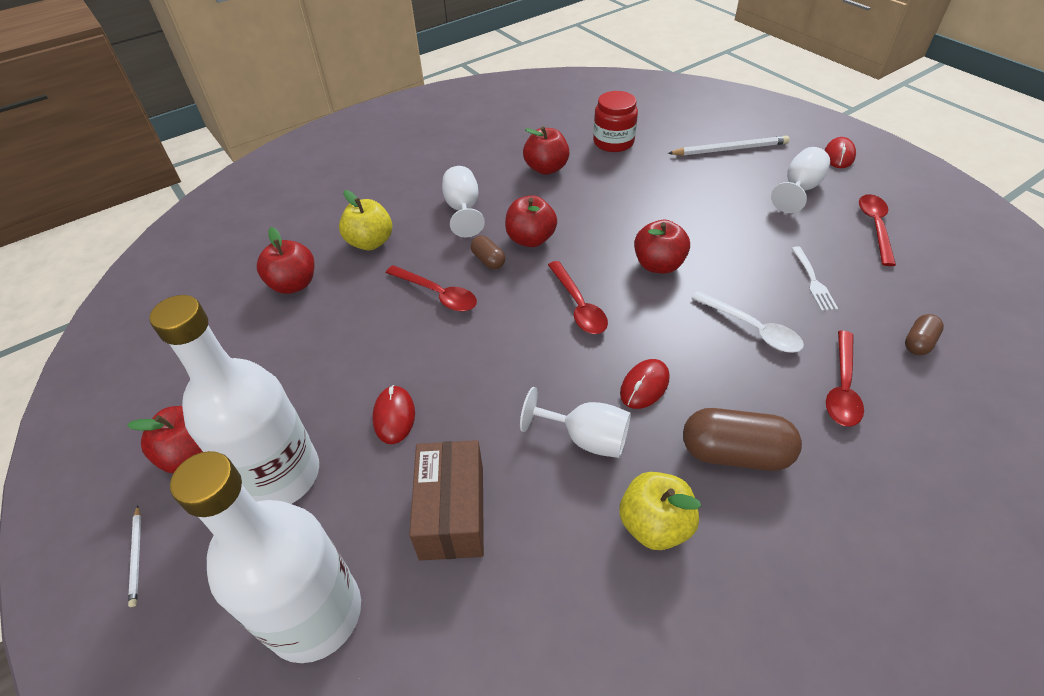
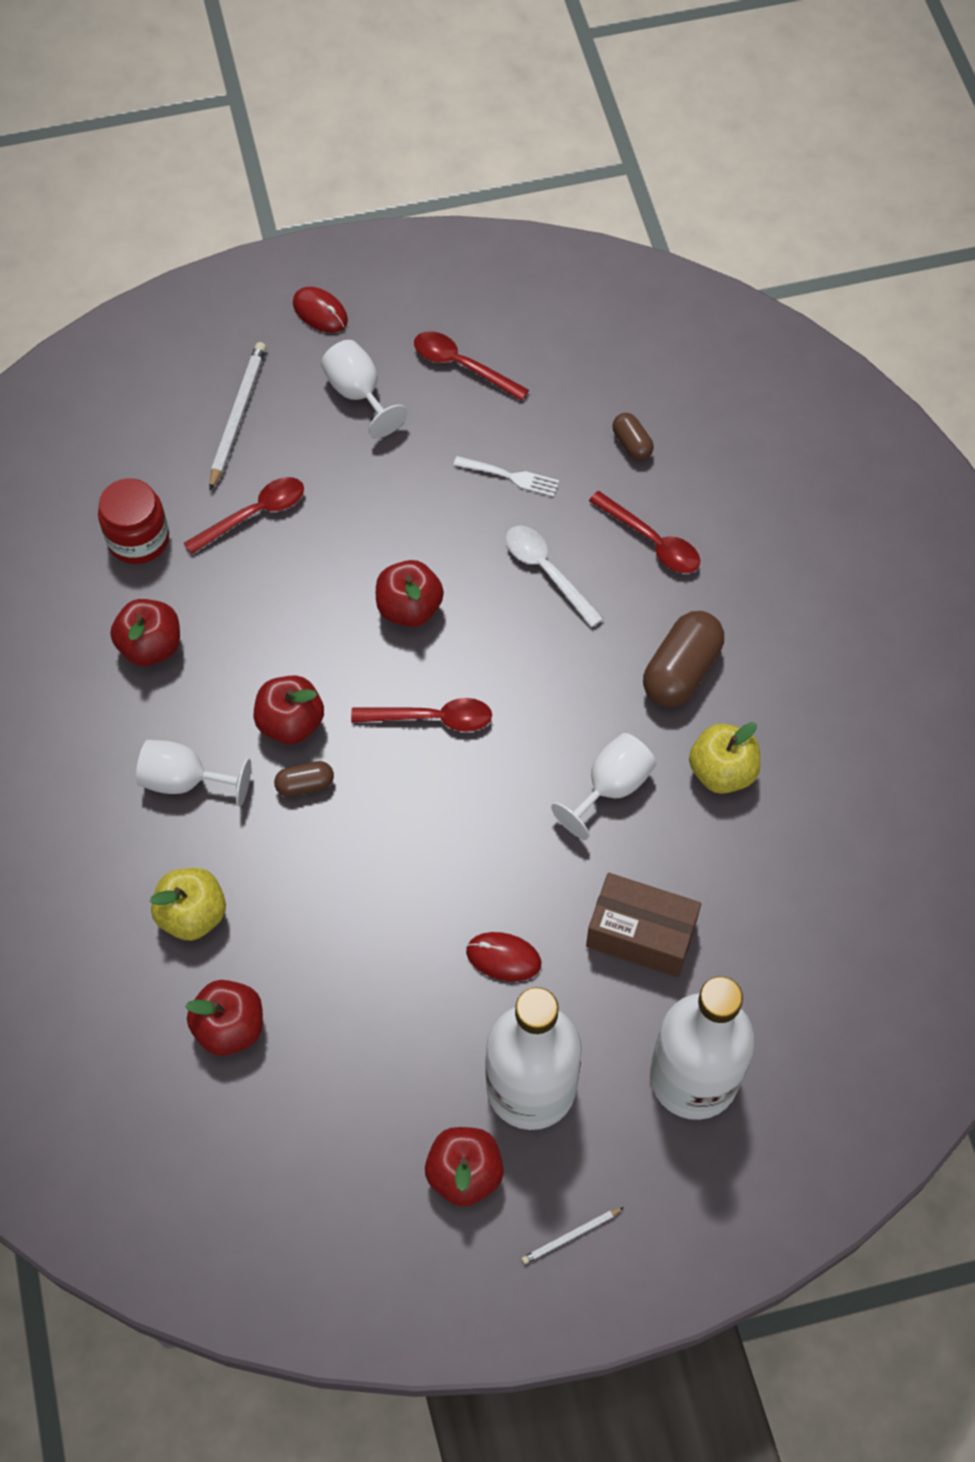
camera: 70 degrees left, 15 degrees up
(137, 556) = (571, 1236): white pencil -> white pencil turned 150 degrees clockwise
(437, 294) = (337, 861): red spoon -> red spoon (254, 514)
(644, 386) = (573, 706): red mouse -> none
(752, 329) = (547, 571): white spoon -> white spoon turned 105 degrees counterclockwise

